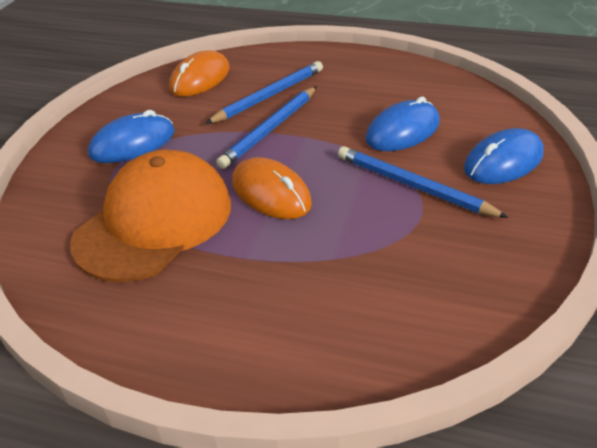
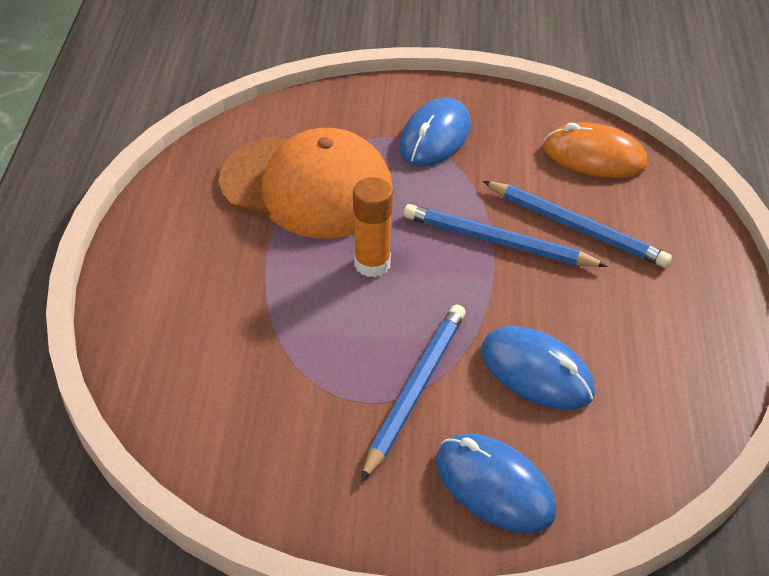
camera: 75 degrees right, 5 degrees up
(132, 143) = (435, 137): blue mouse -> blue mouse turned 75 degrees clockwise
(271, 193) = (372, 264): orange mouse -> orange glue stick

